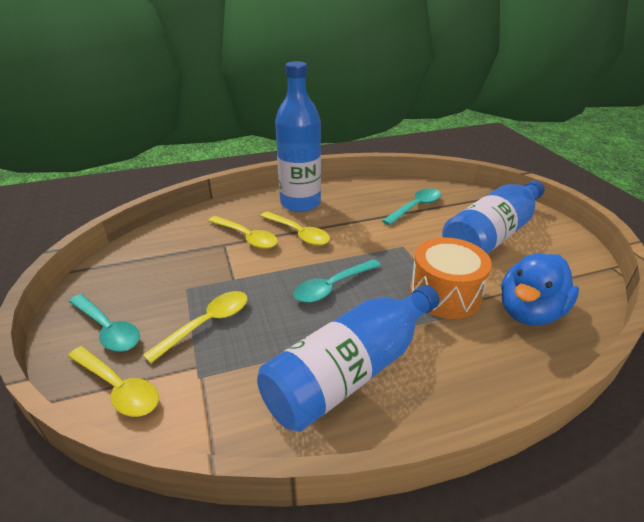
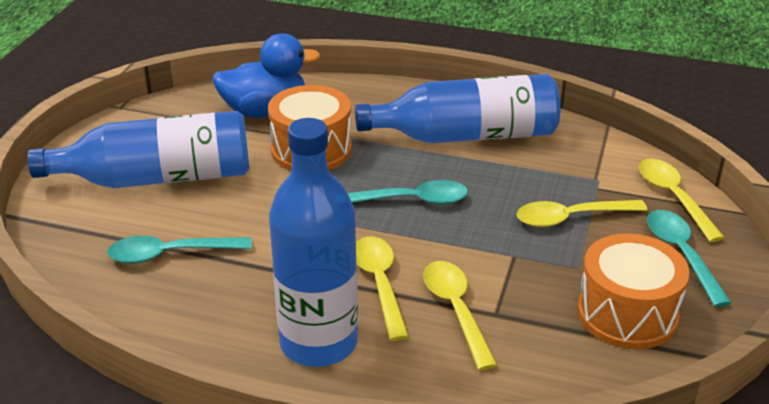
camera: 145 degrees left, 0 degrees up
(144, 272) = (627, 314): none -> orange drum

